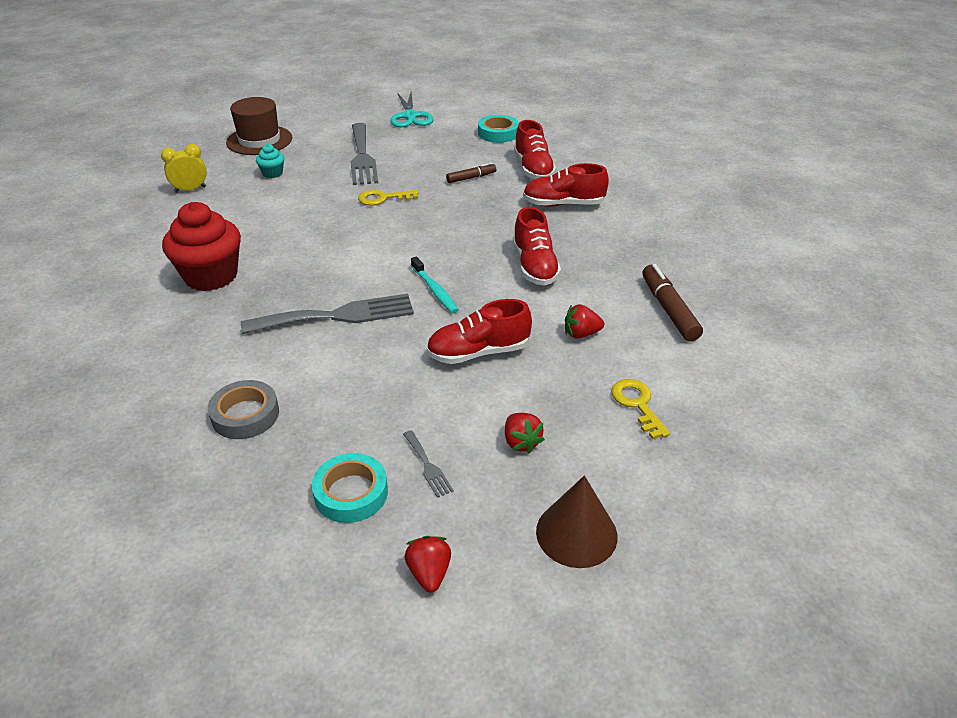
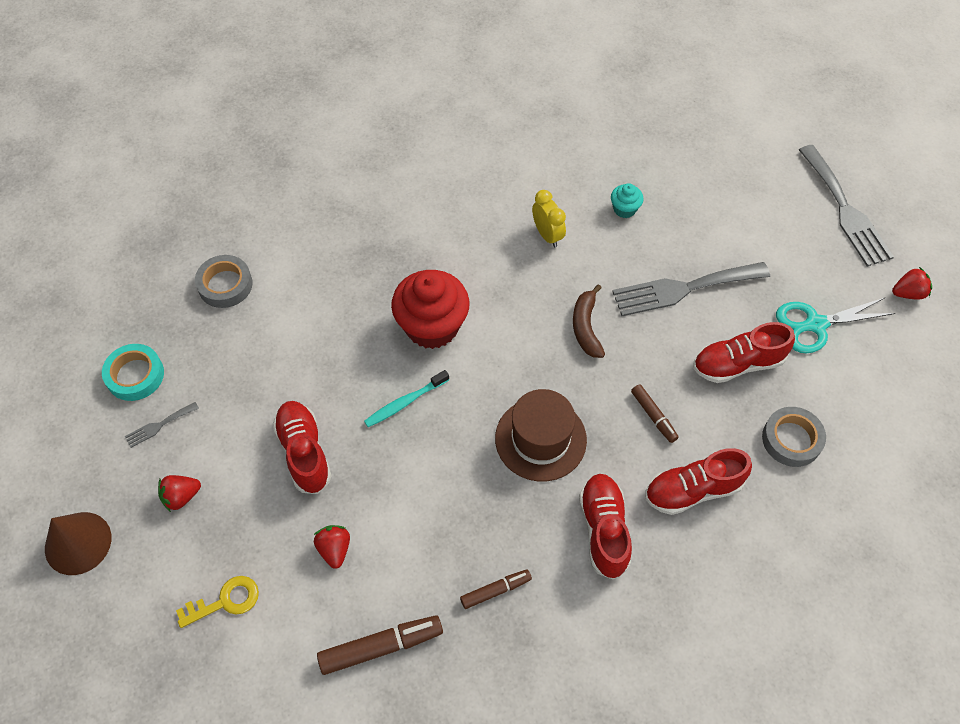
camera: 85 degrees right, 20 degrees up
(190, 189) = (575, 147): yellow clock -> yellow clock (547, 235)
(211, 276) = (417, 209): red cupcake -> red cupcake (432, 326)
(259, 140) = (702, 177): brown hat -> brown hat (540, 439)
(337, 316) = (358, 324): grey fork -> grey fork (845, 210)
(383, 198) = (586, 327): yellow key -> brown banana
(429, 573) = (54, 439): red strawberry -> red strawberry (908, 293)
(498, 133) = (791, 439): turquoise tape -> grey tape
(534, 266) = (457, 499): red shoe -> red shoe (738, 364)
(614, 252) = (496, 591): none -> brown marker

